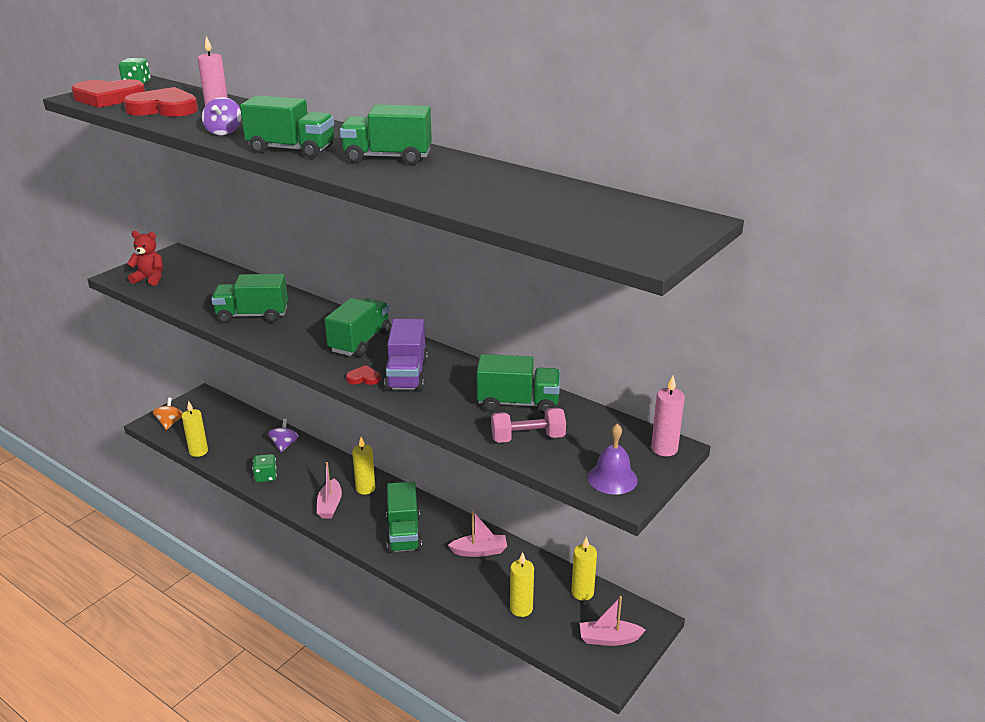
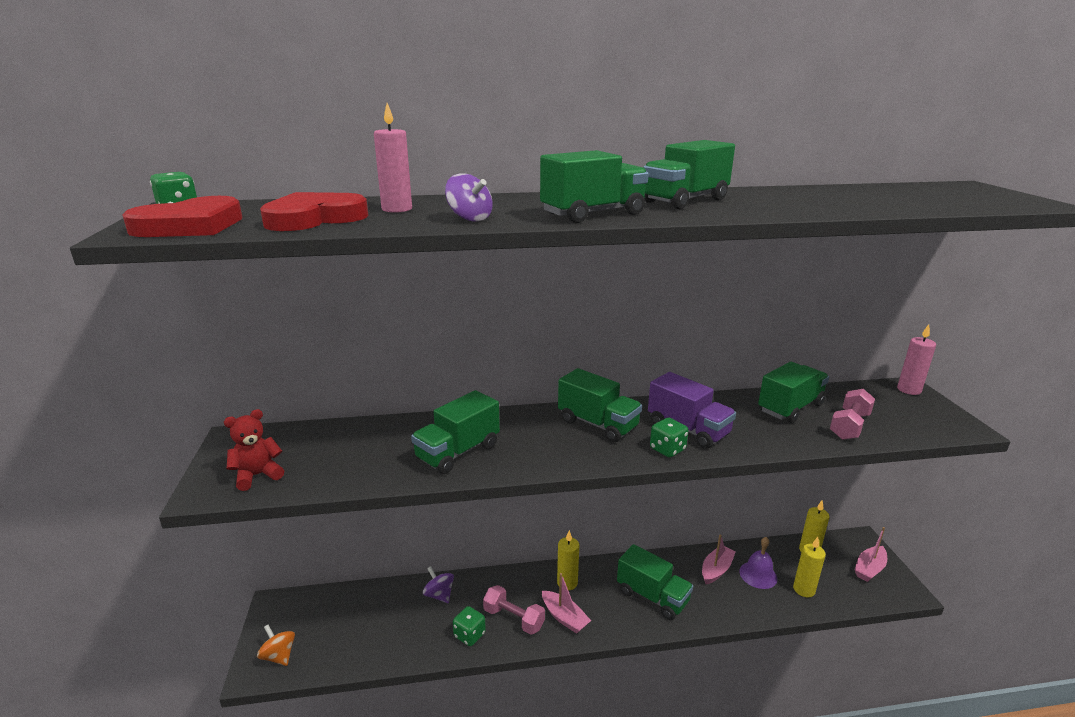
camera: 45 degrees left, 5 degrees down
(198, 451) = (361, 661): yellow candle -> none
(302, 485) = (514, 618): none -> pink dumbbell
(360, 342) = (598, 424): green truck -> green truck turned 150 degrees clockwise
(363, 378) = (667, 449): red heart -> green dice
(612, 478) = (938, 422): purple bell -> purple bell (758, 575)

